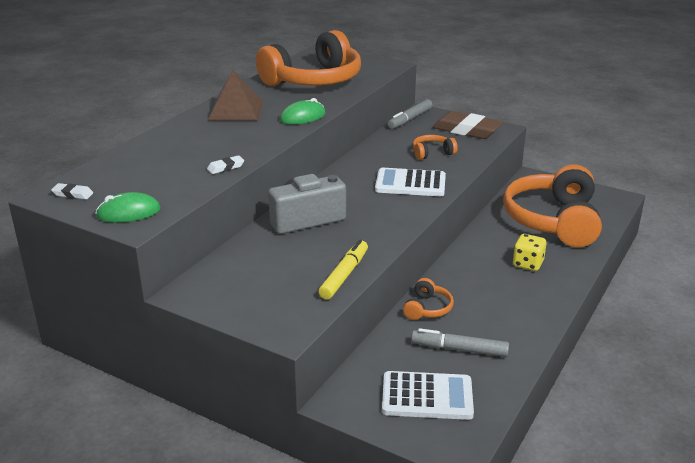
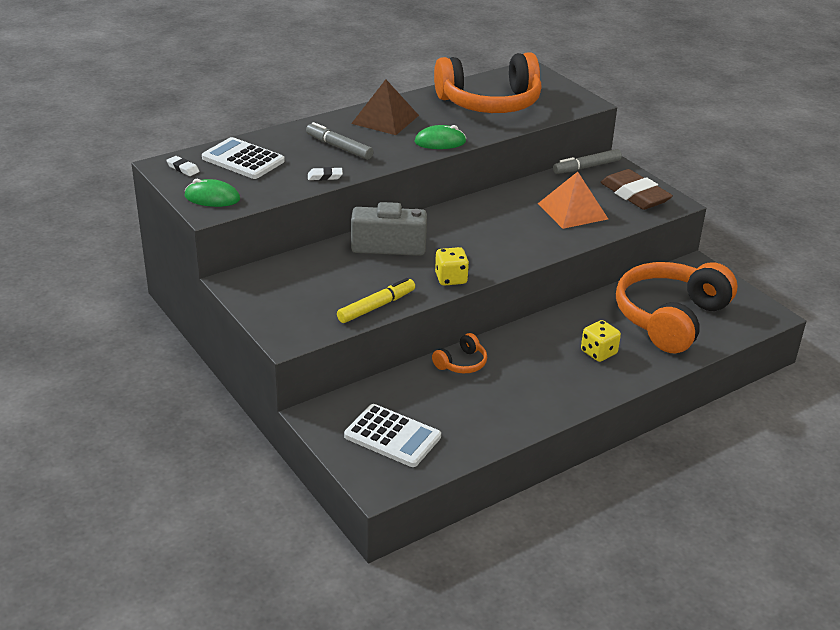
camera: 25 degrees right, 5 degrees up
(387, 232) = (451, 279): none -> yellow dice
(410, 183) = (519, 237): white calculator -> white calculator (243, 159)
(432, 153) = (572, 211): orange headphones -> orange pyramid
(459, 349) = (457, 408): grey marker -> grey marker (339, 147)

